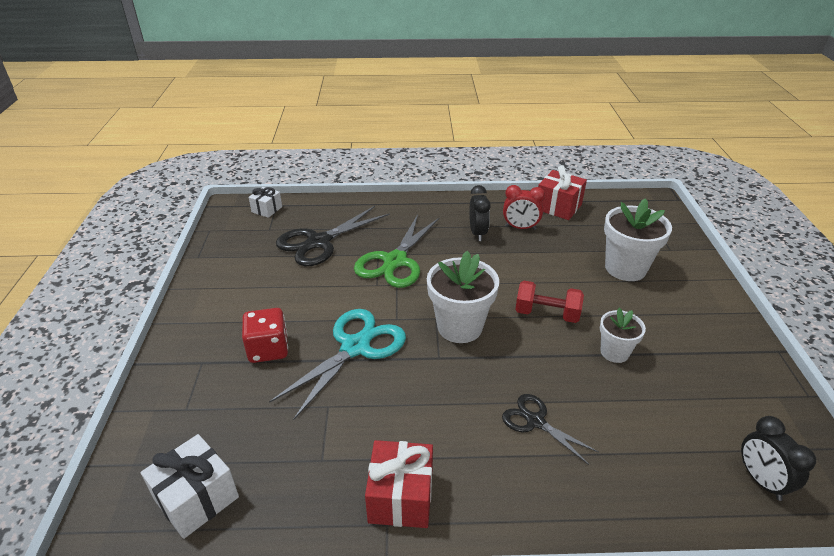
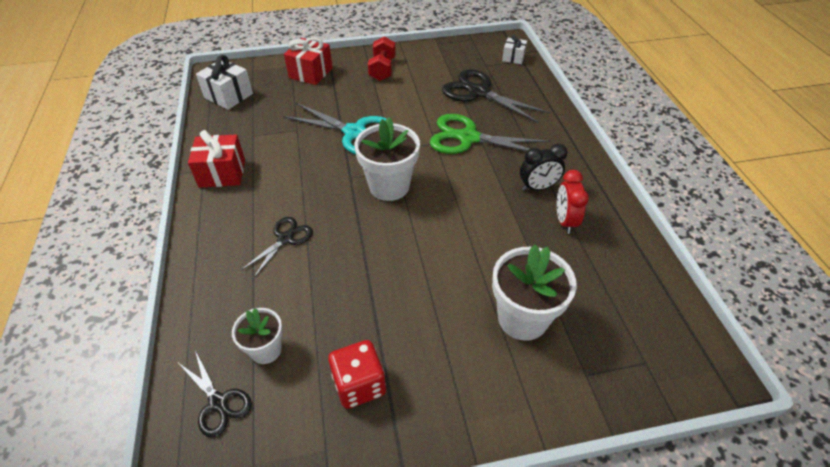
camera: 80 degrees right, 10 degrees up
(268, 349) = (347, 94): red dice -> red dice (359, 384)
(546, 314) = (420, 245): red dumbbell -> red dumbbell (382, 69)
(558, 207) = (629, 255): red gift -> red gift (310, 73)
(614, 352) = (374, 298): white flower pot -> white flower pot (266, 350)
(761, 480) = (218, 402): black clock -> black scissors

